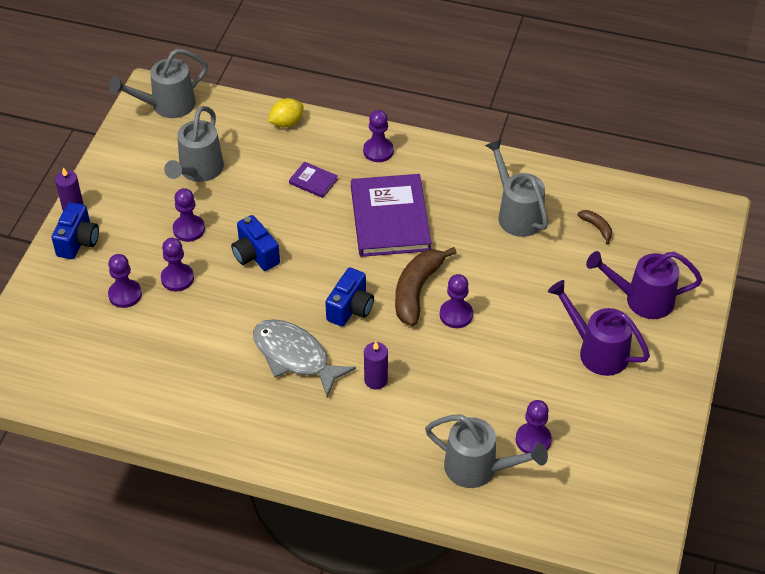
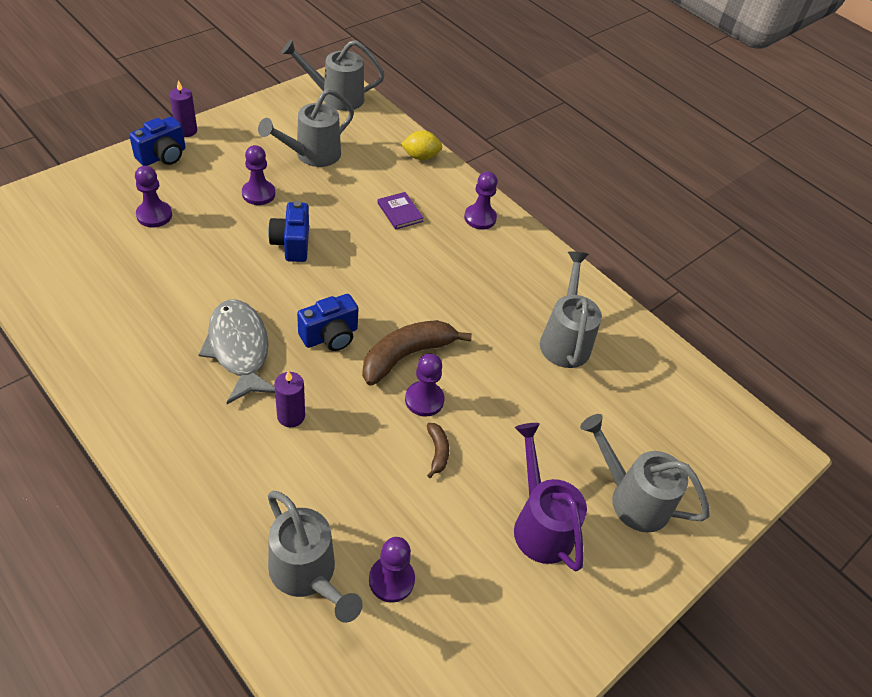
camera: 25 degrees right, 0 degrees up
(177, 278) = (209, 226): purple pawn -> none
(390, 218) = (439, 278): purple book -> none
(597, 227) = (638, 397): brown banana -> brown banana (437, 452)
(642, 299) = (632, 498): purple watering can -> grey watering can

